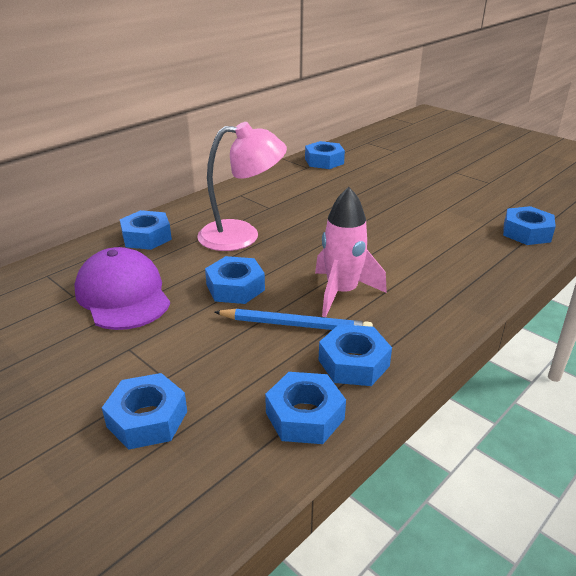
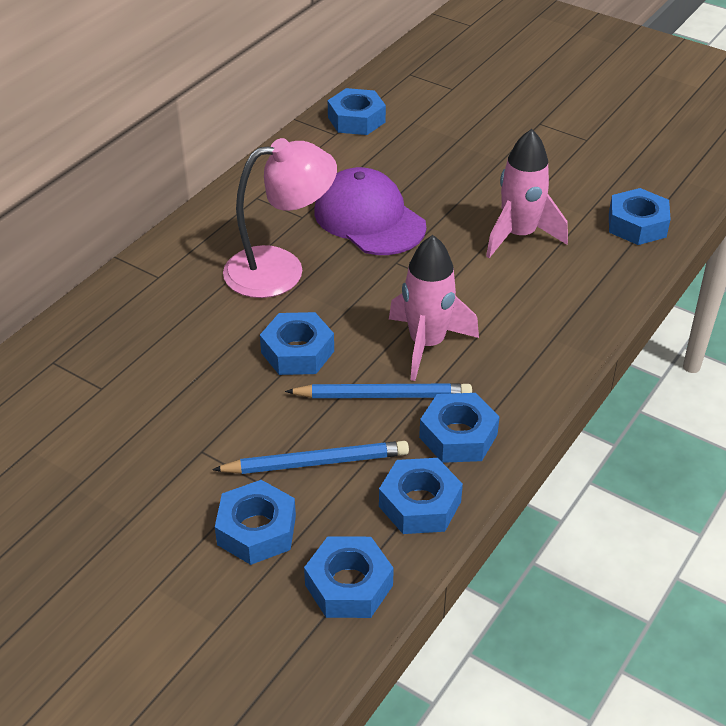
camera: 10 degrees left, 10 degrees up
(123, 295) = (163, 379): purple cap -> purple cap (369, 219)
(146, 237) = (156, 286): blue nut -> blue nut (348, 585)
(221, 369) = (316, 462): none -> blue pencil
(430, 231) = (519, 235): none -> pink rocket

